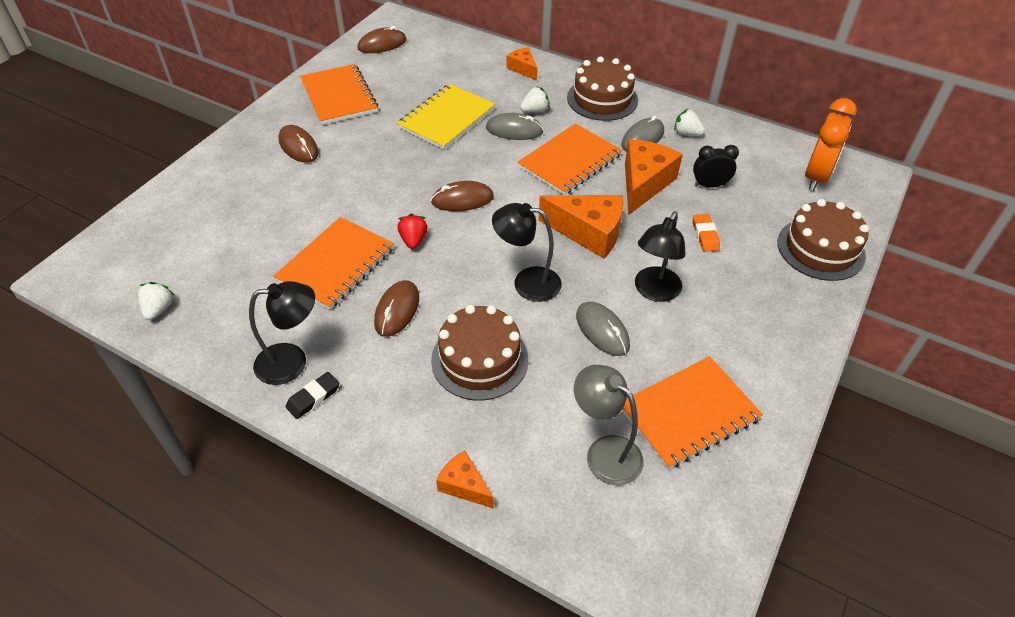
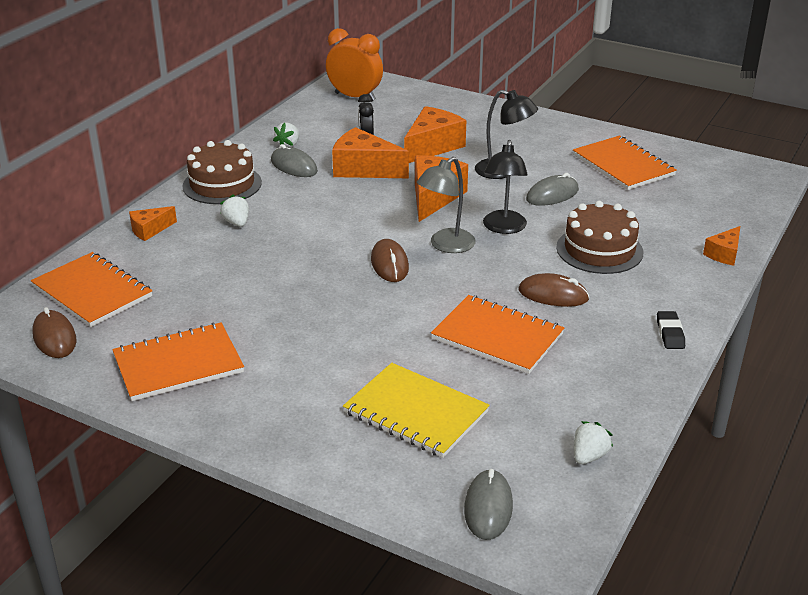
camera: 90 degrees left, 15 degrees down
(158, 309) = (589, 456): white strawberry -> white strawberry turned 120 degrees clockwise
(292, 362) = (633, 350): black lamp -> none
(298, 147) = (288, 387): brown mouse -> none
(313, 397) = (670, 333): black eraser -> black eraser turned 45 degrees clockwise
(413, 240) = (454, 291): red strawberry -> none
(447, 118) = (243, 278): yellow notebook -> yellow notebook (416, 412)
(514, 130) = (271, 235): grey mouse -> grey mouse (488, 508)
(569, 161) = (328, 204): orange notebook -> orange notebook (92, 292)
(604, 452) = (669, 198): grey lamp -> grey lamp (446, 245)
(705, 235) = (432, 146): orange eraser -> orange cheese
(820, 249) = (444, 104): brown cake -> none

